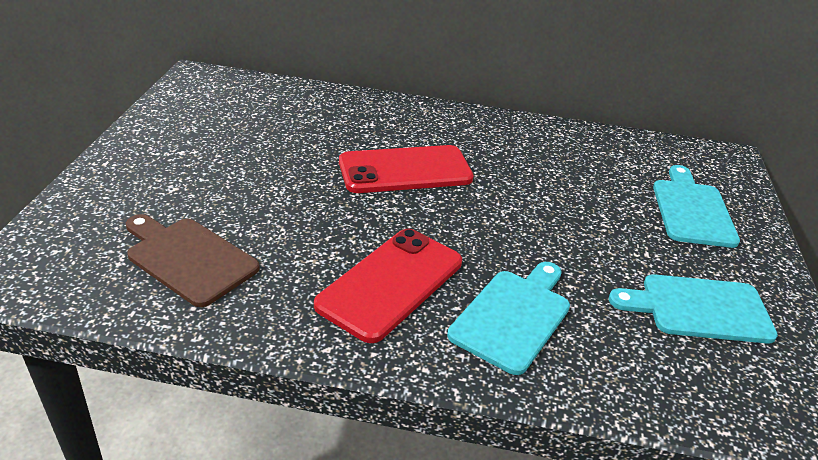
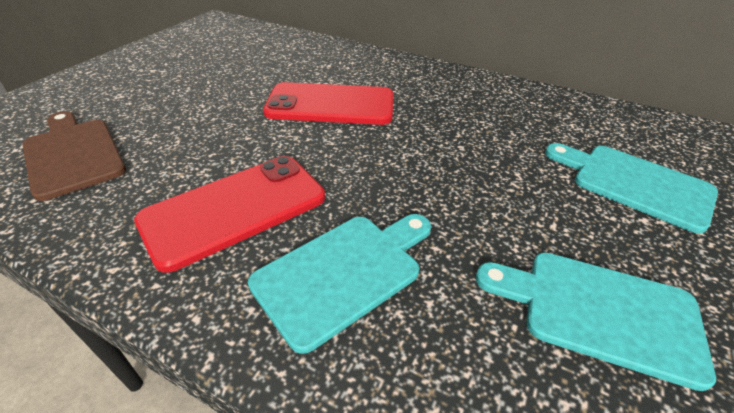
camera: 20 degrees right, 5 degrees up
(692, 210) = (634, 183): turquoise cutting board -> turquoise cutting board turned 75 degrees counterclockwise

